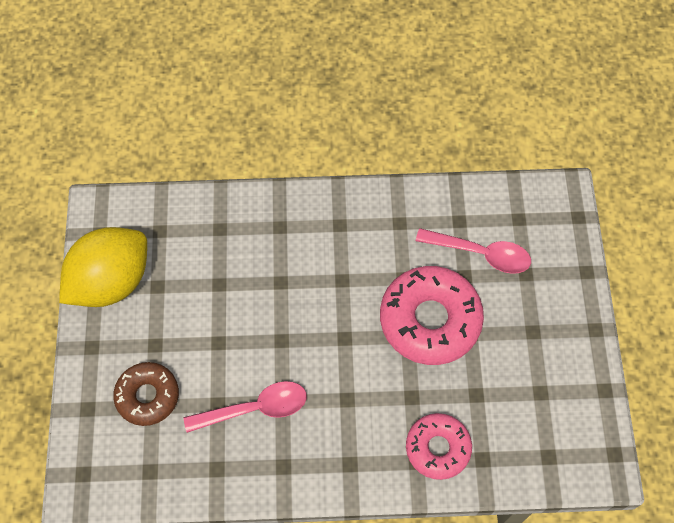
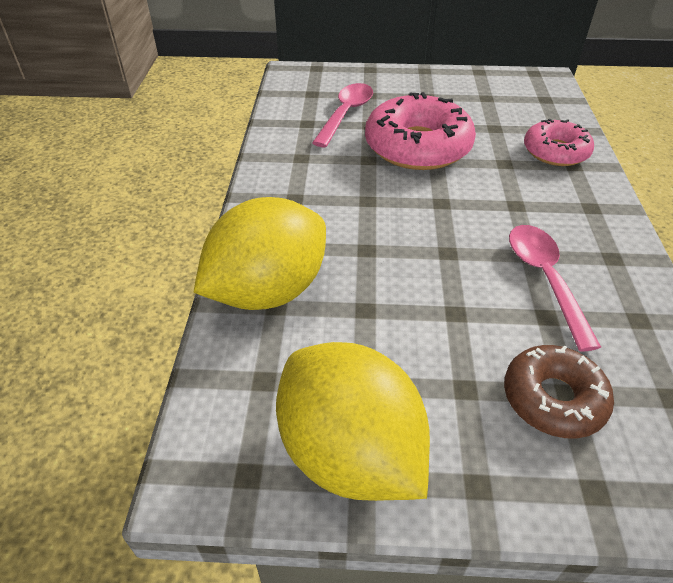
camera: 85 degrees left, 20 degrees down
(233, 222) = (268, 291): none -> yellow lemon

